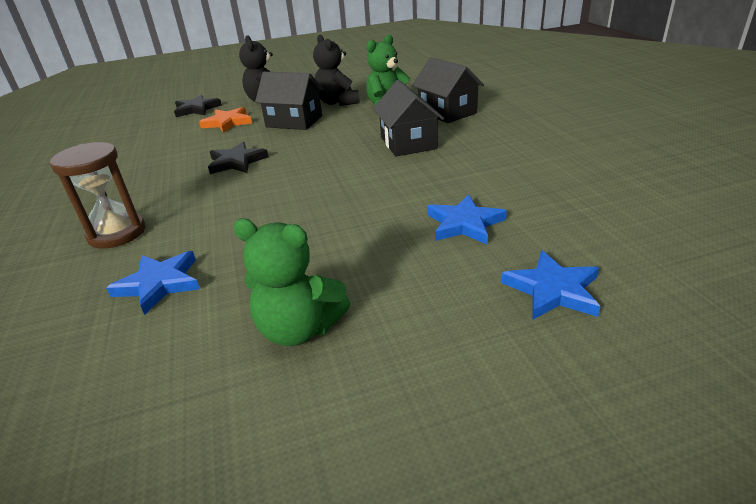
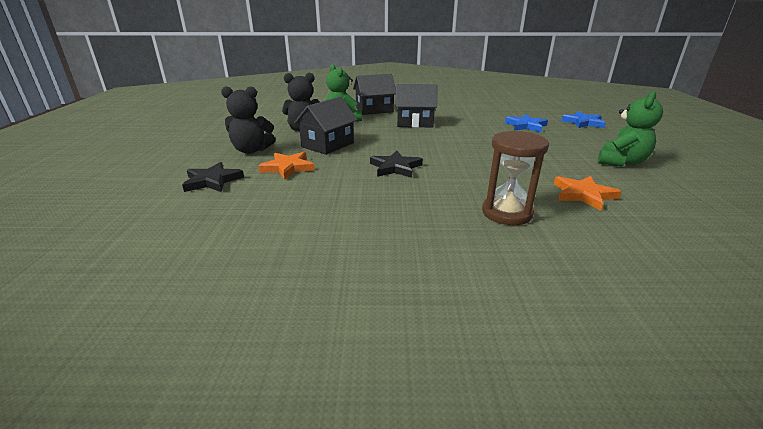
camera: 75 degrees left, 5 degrees down
(159, 284) = (583, 195): blue star -> orange star

